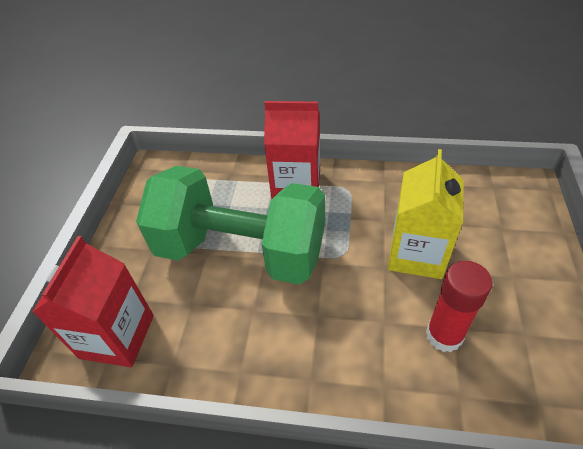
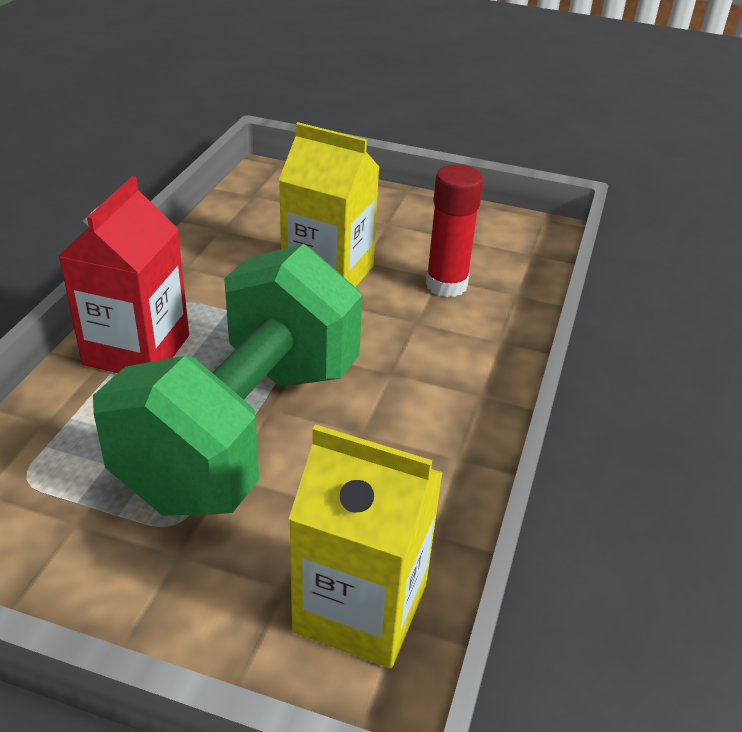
camera: 85 degrees left, 10 degrees down
(117, 336) = (360, 608): red carton -> yellow carton

